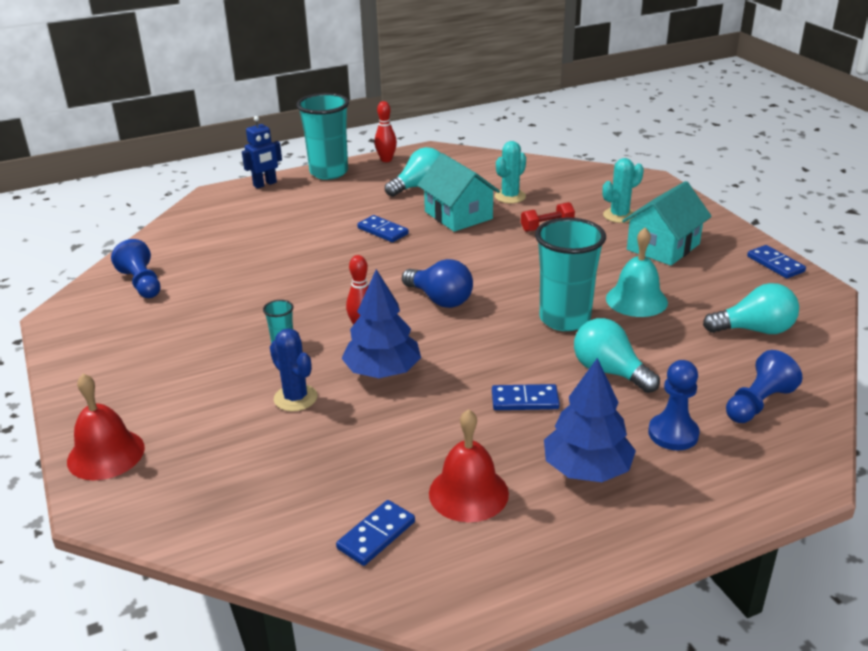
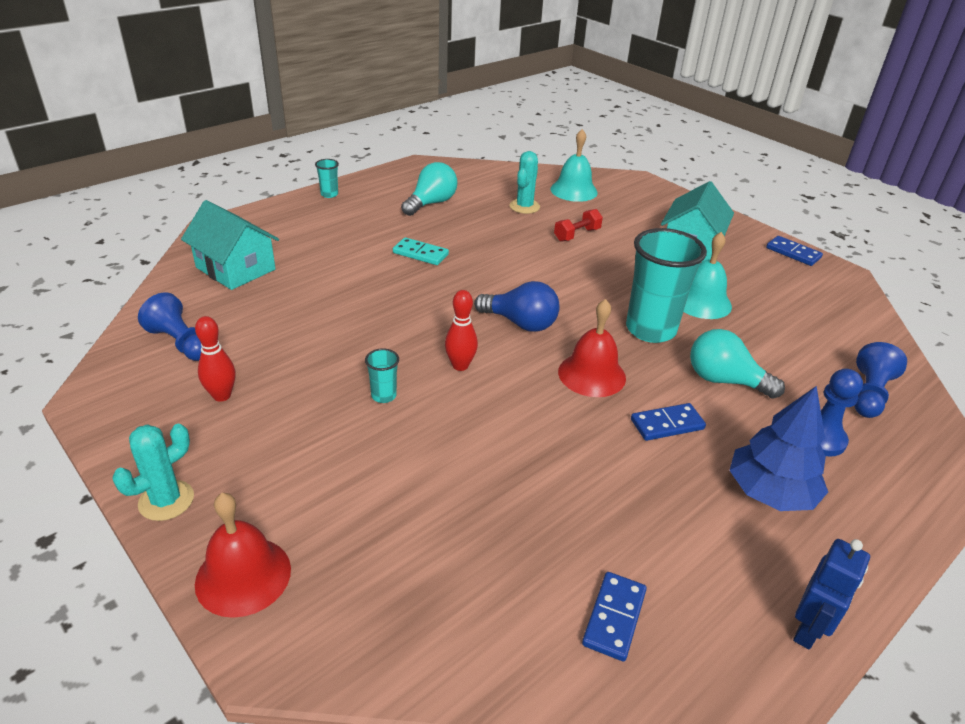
camera: 20 degrees left, 5 degrees up
(265, 184) = (267, 212): blue robot -> blue robot (808, 630)
(295, 398) = (433, 460): blue cactus -> none
(329, 172) = (329, 194): turquoise cup -> turquoise cup, size x0.43
(382, 231) = (420, 254): blue domino -> turquoise domino
(383, 371) = (509, 413): blue tree -> none
(386, 160) = (381, 177): red bowling pin -> red bowling pin (222, 395)
(458, 215) = (486, 230): turquoise house -> turquoise house (235, 268)
(468, 493) = (677, 543): red bell -> red bell (592, 374)
(571, 185) = (574, 190): none -> turquoise bell
(619, 215) = (634, 218): turquoise cactus -> turquoise cactus (166, 500)
(754, 330) = (818, 320): turquoise light bulb -> none

